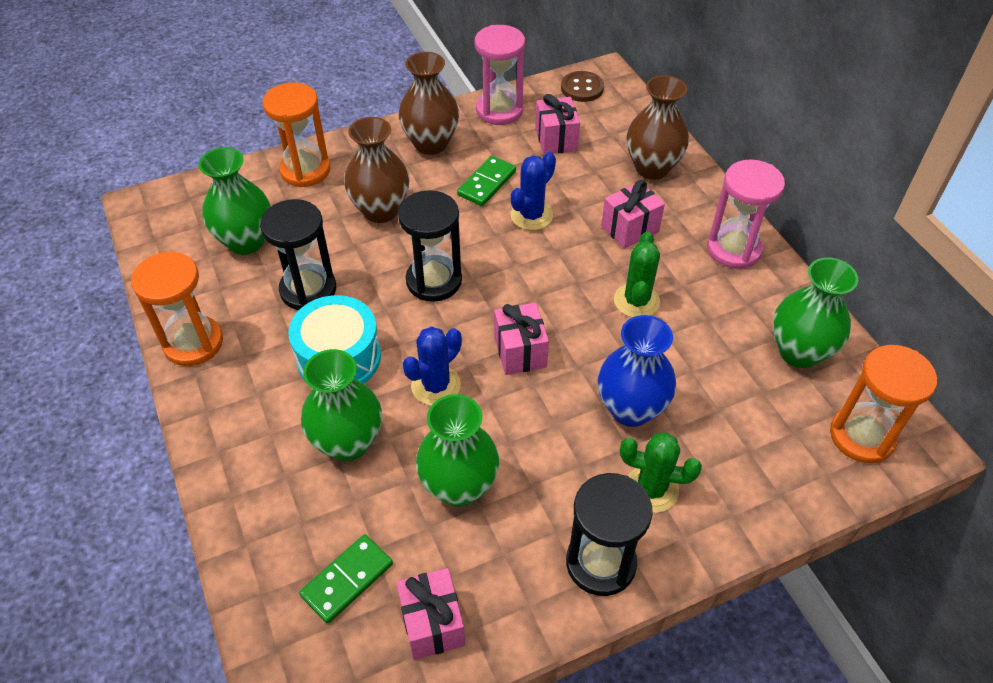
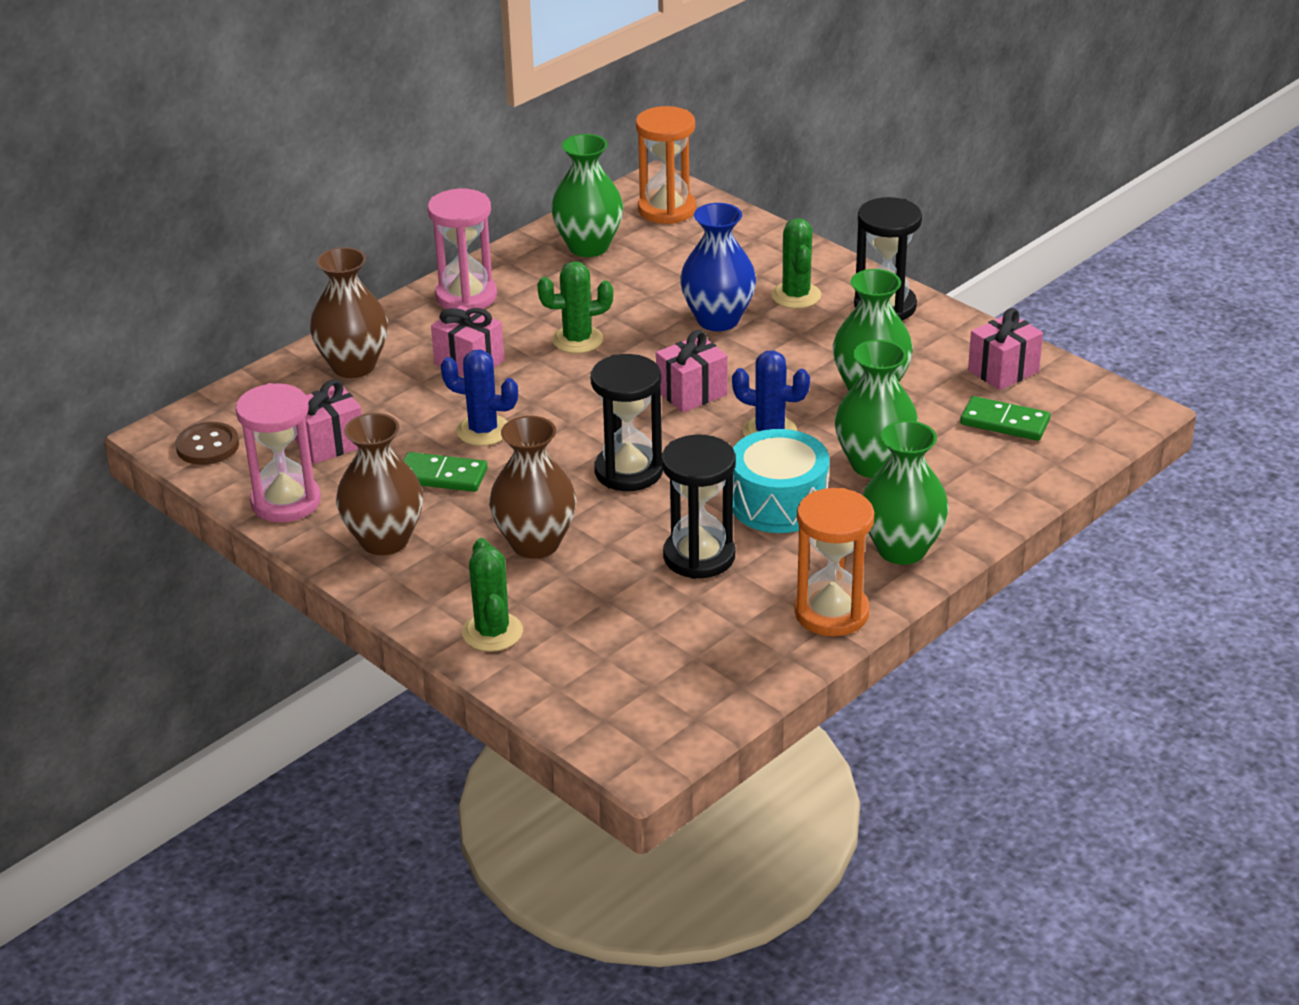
camera: 110 degrees left, 15 degrees down
(246, 241) = (652, 634): green vase -> green vase (901, 549)
(305, 170) = (492, 632): orange hourglass -> green cactus

